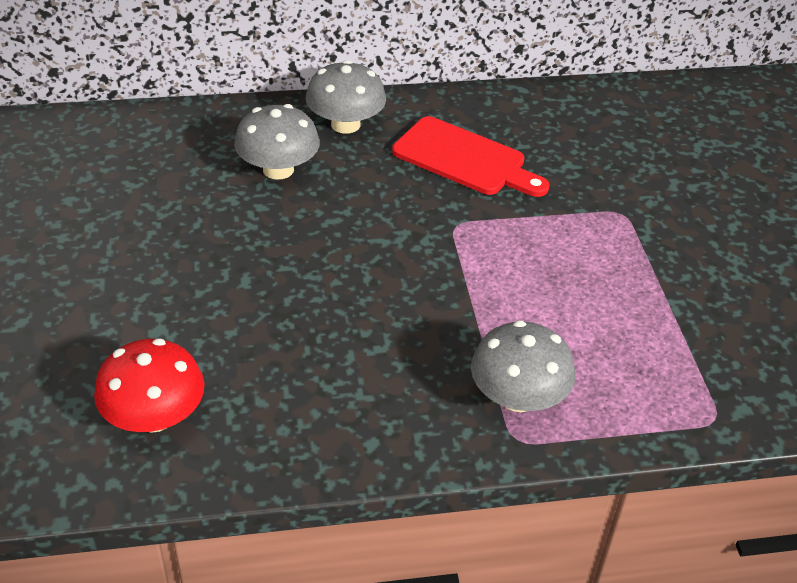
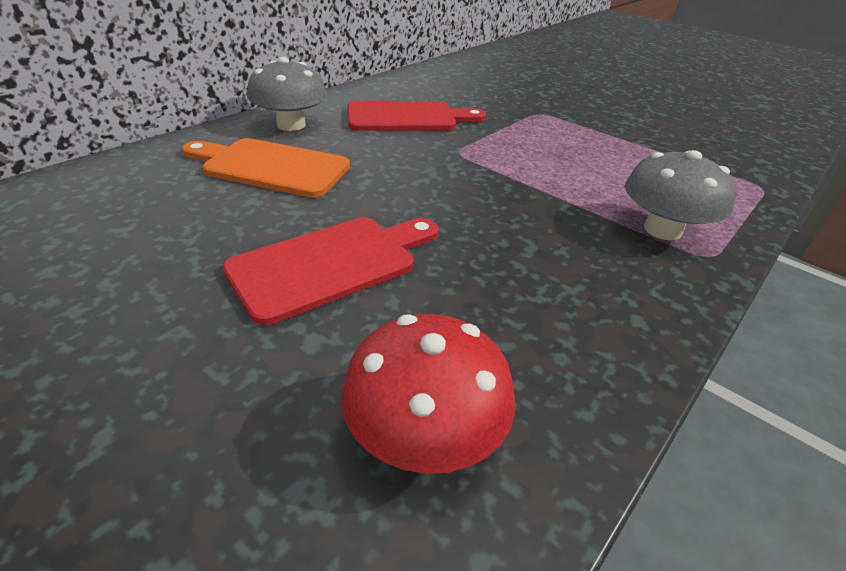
camera: 40 degrees left, 5 degrees down
(225, 283) = (331, 264): none -> red cutting board
(278, 169) = (270, 167): grey mushroom -> orange cutting board

